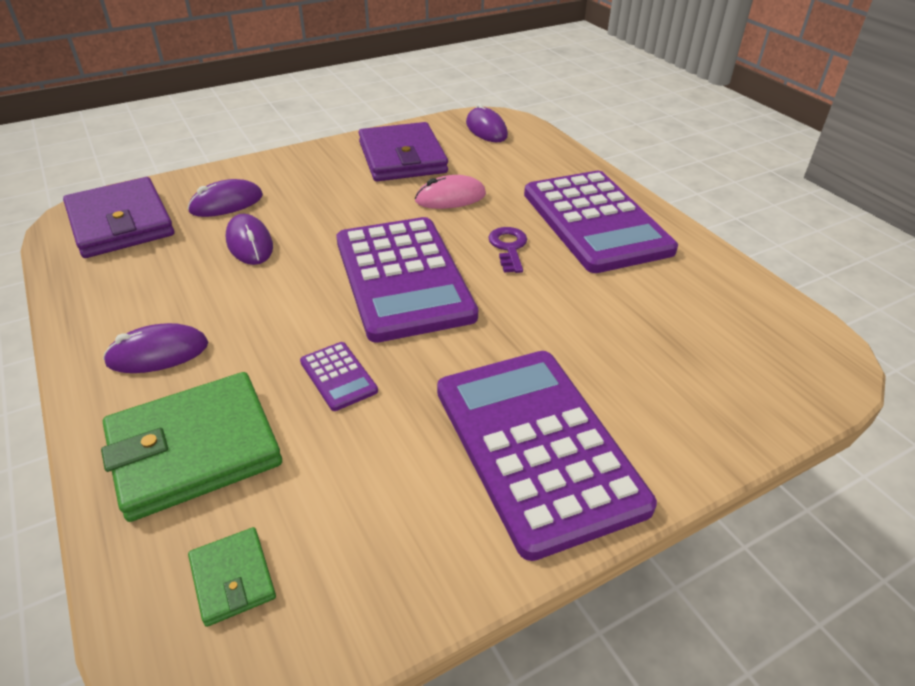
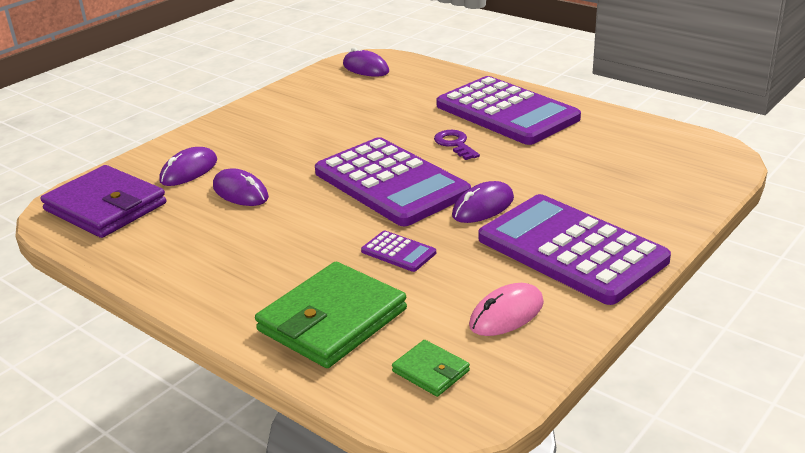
camera: 20 degrees left, 10 degrees down
(158, 353) = (241, 278): purple mouse -> purple mouse (483, 207)
(402, 157) = (312, 104): purple wallet -> none
(450, 198) = (380, 123): pink mouse -> pink mouse (506, 314)

